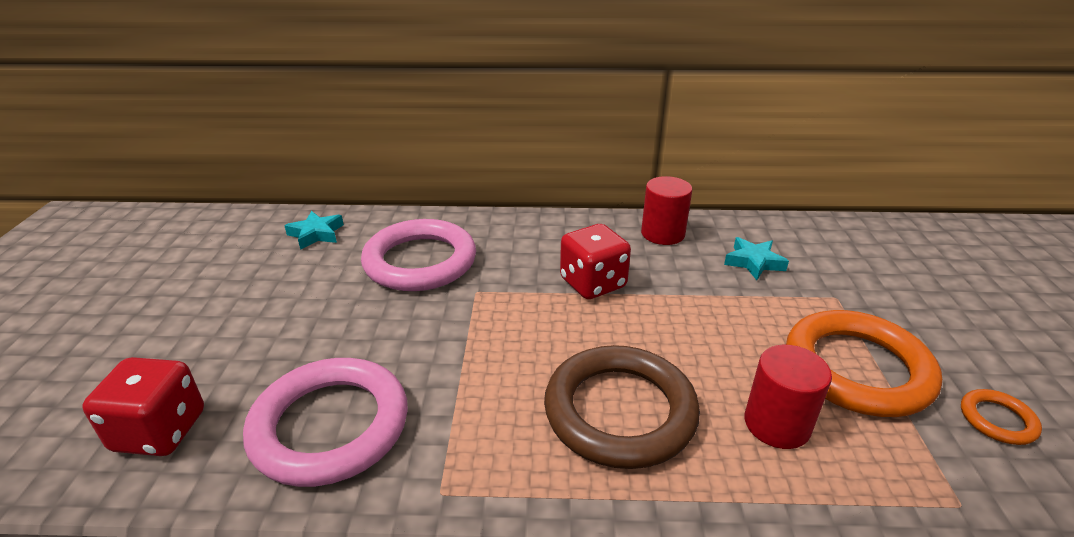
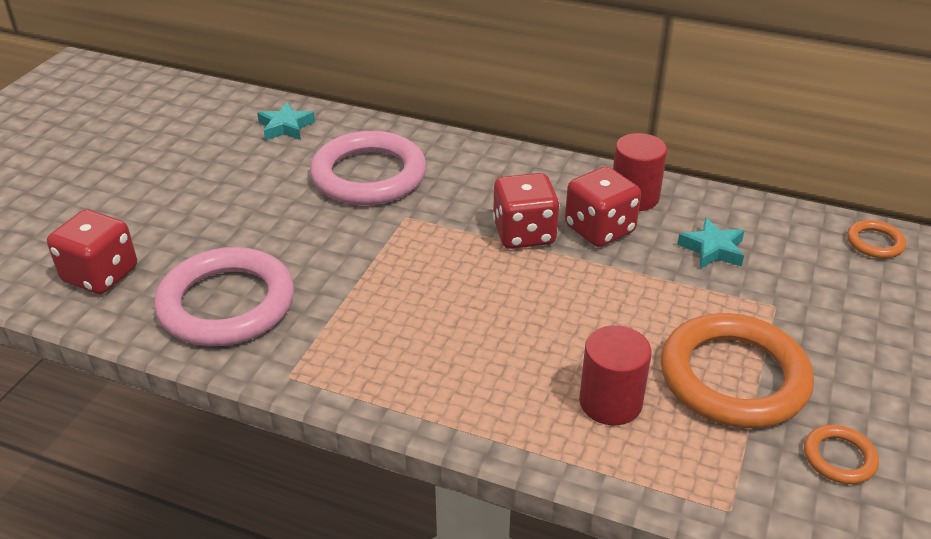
camera: 20 degrees right, 5 degrees up
(620, 411) = (472, 354): brown ring -> none
(653, 266) = (599, 229): none -> red dice
(863, 231) = (874, 242): none -> orange ring

